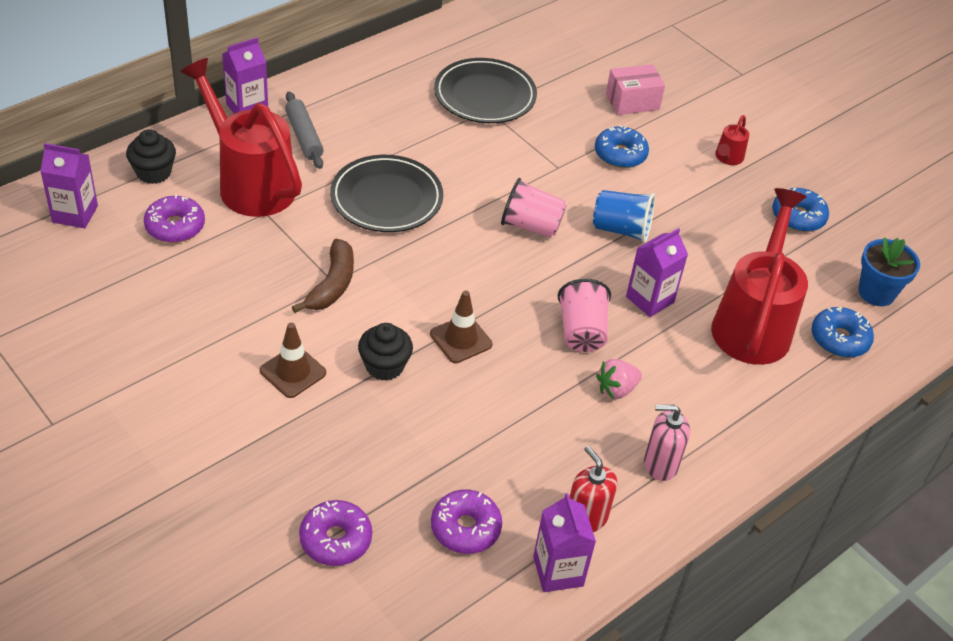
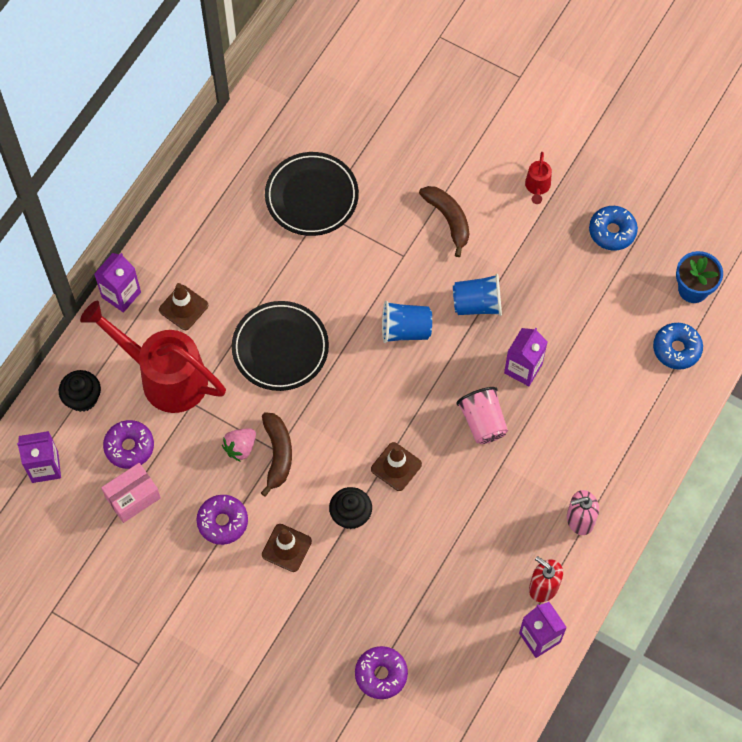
camera: 15 degrees left, 20 degrees up
(304, 136) = (183, 307): grey rolling pin -> brown traffic cone
(465, 528) = (465, 629): purple donut -> purple donut (222, 522)
(531, 226) = (405, 330): pink cup -> blue cup
(616, 389) = (527, 466): pink strawberry -> pink strawberry (240, 448)
(620, 154) = (448, 220): blue donut -> brown banana
(632, 102) = (437, 151): pink box -> pink box (133, 497)
(753, 323) = (608, 360): red watering can -> none

